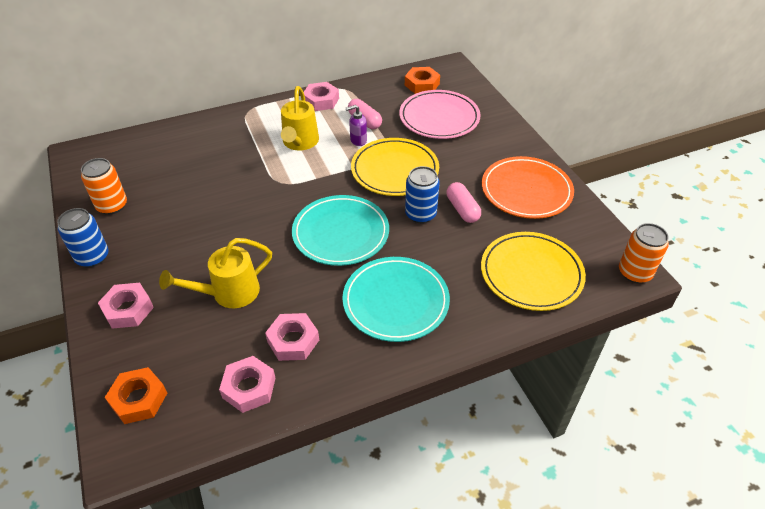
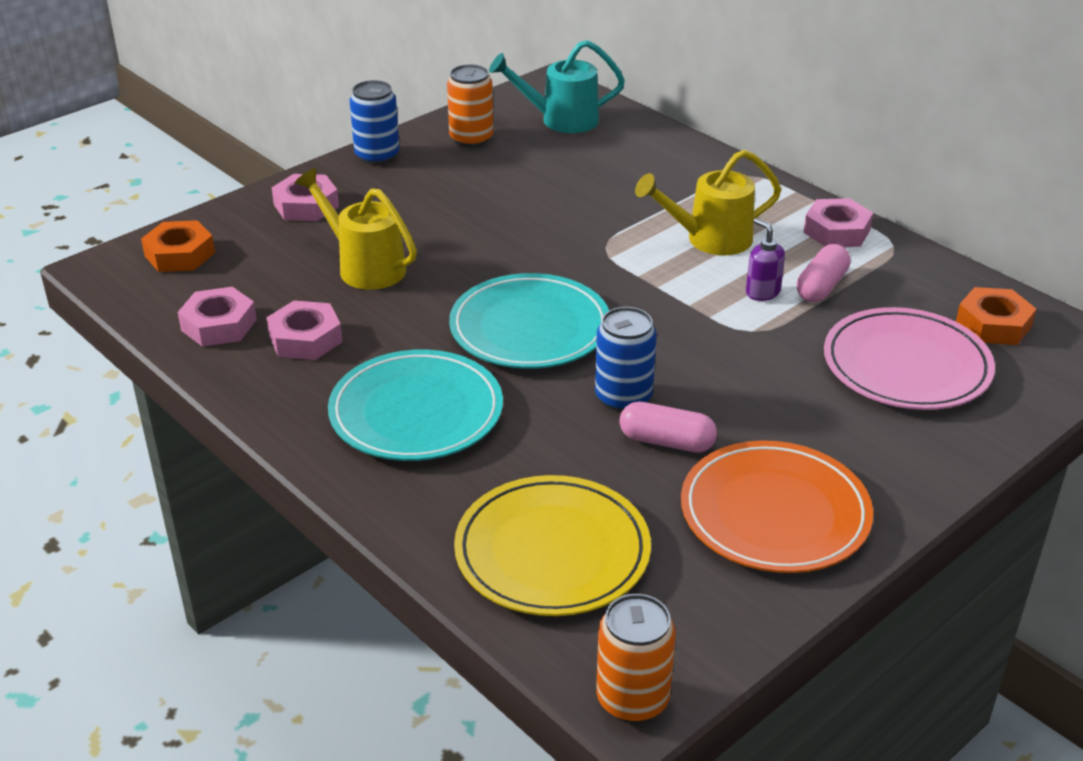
camera: 70 degrees right, 10 degrees down
(126, 161) = (560, 120): none -> turquoise watering can
(394, 170) = (715, 347): yellow plate -> none
(462, 209) = (666, 442): pink capsule -> pink capsule turned 60 degrees clockwise

